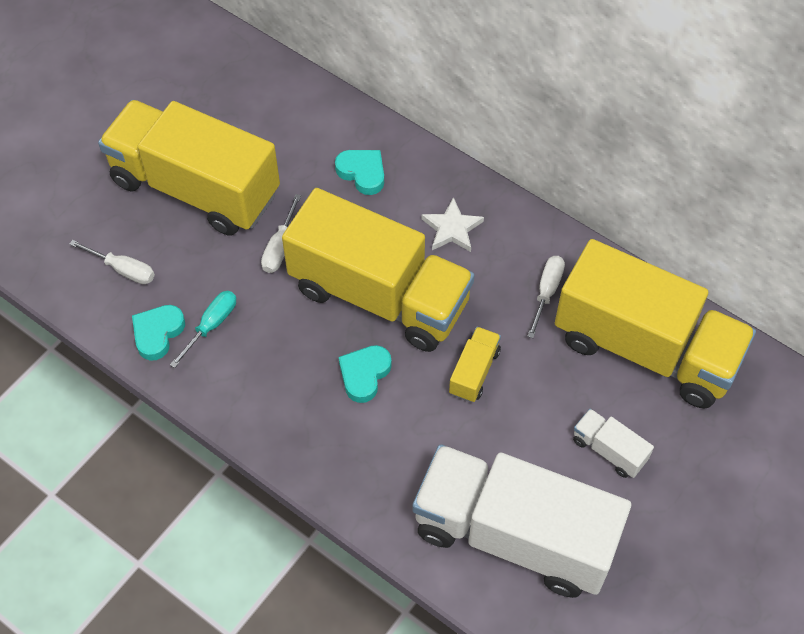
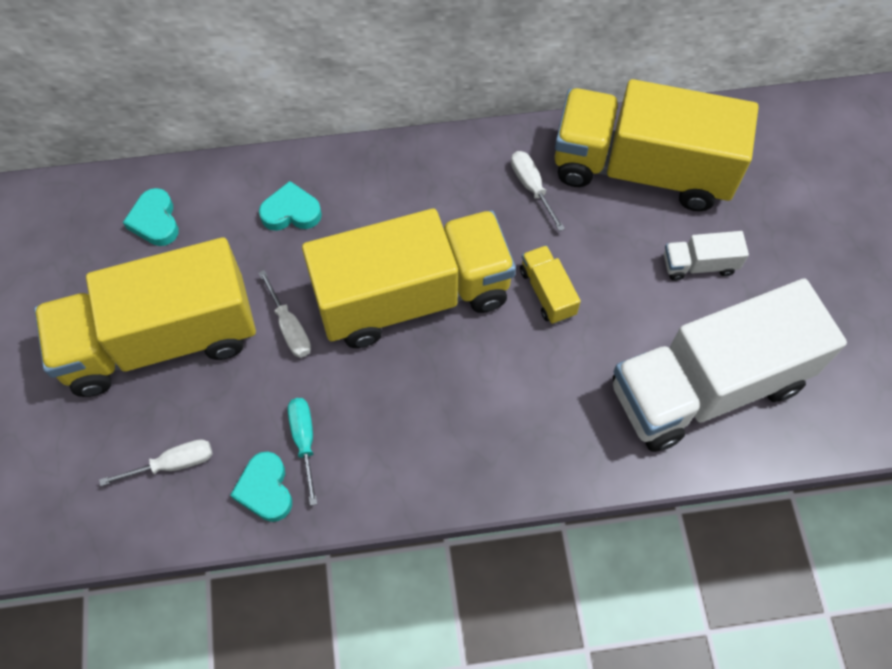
camera: 45 degrees left, 5 degrees up
(364, 374) = (470, 368): turquoise heart -> turquoise heart (155, 221)
(452, 228) = (410, 198): white star -> none
(645, 348) = (641, 169): yellow truck -> yellow truck turned 150 degrees counterclockwise

